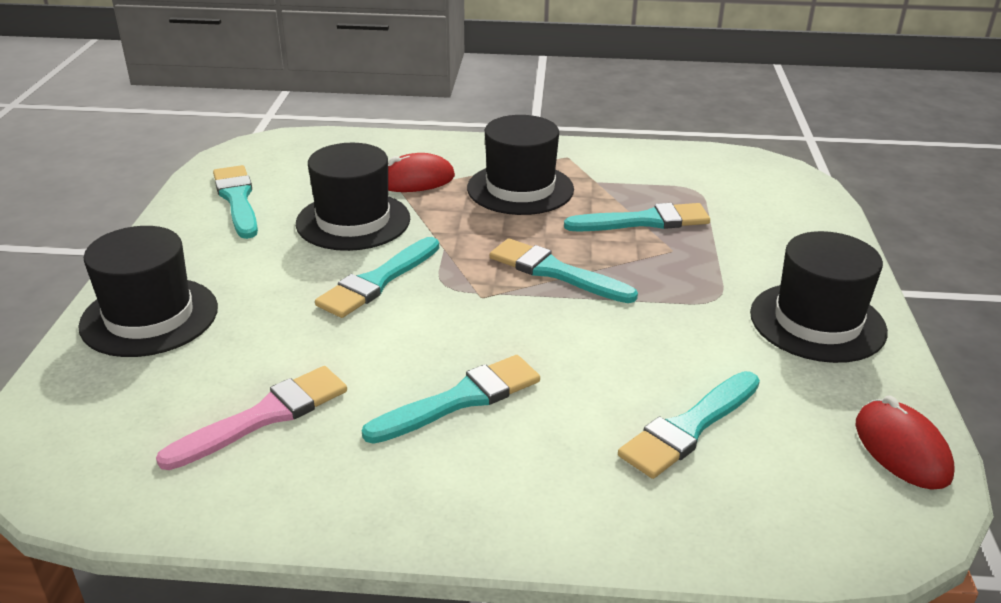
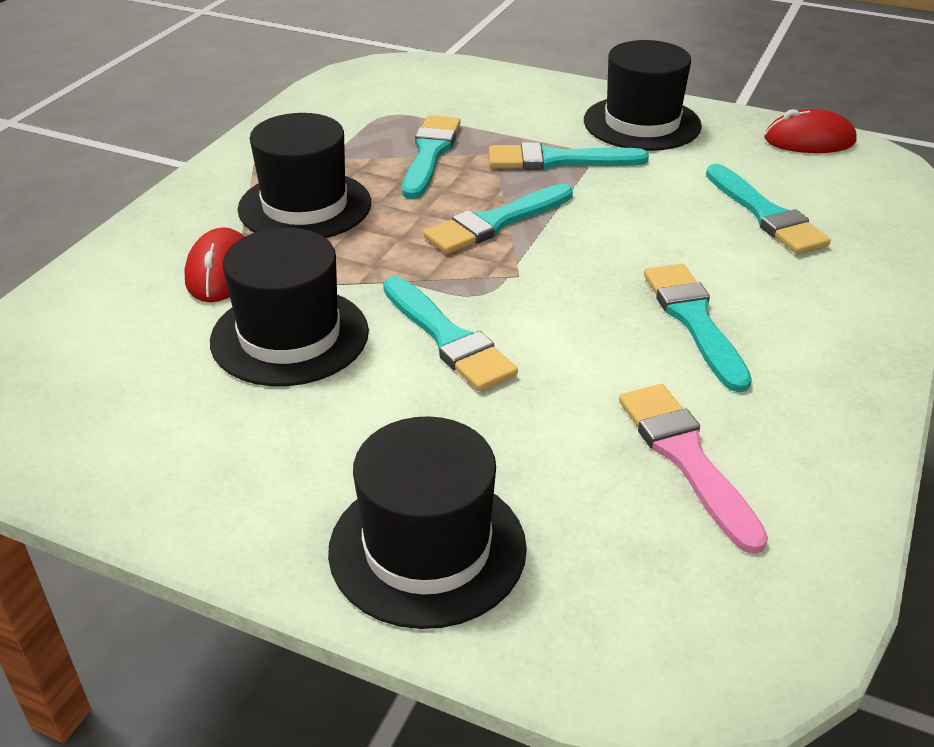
camera: 70 degrees left, 5 degrees up
(237, 199) = (141, 434): turquoise brush -> turquoise brush (558, 160)

